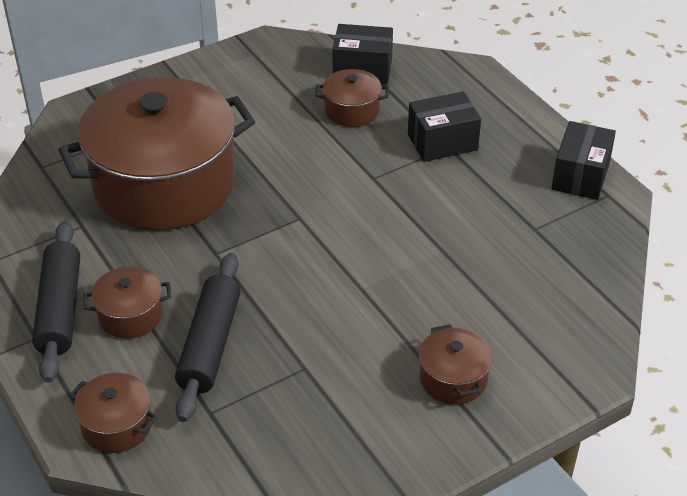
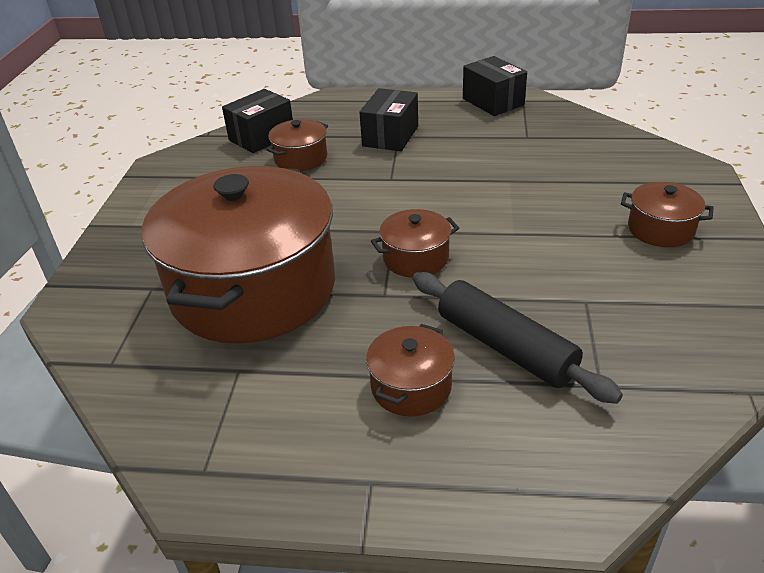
camera: 50 degrees left, 5 degrees down
(60, 309) = (346, 440): black rolling pin -> none
(117, 425) = (569, 466): brown pot -> brown pot (415, 258)

